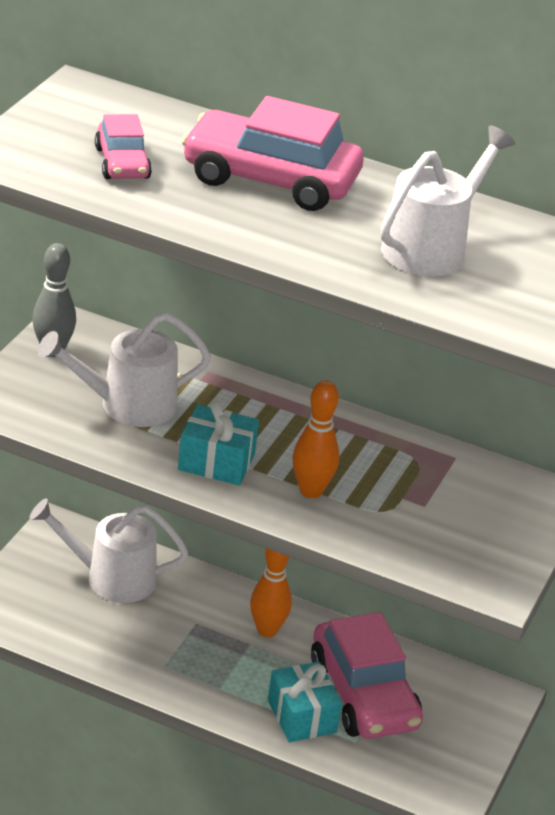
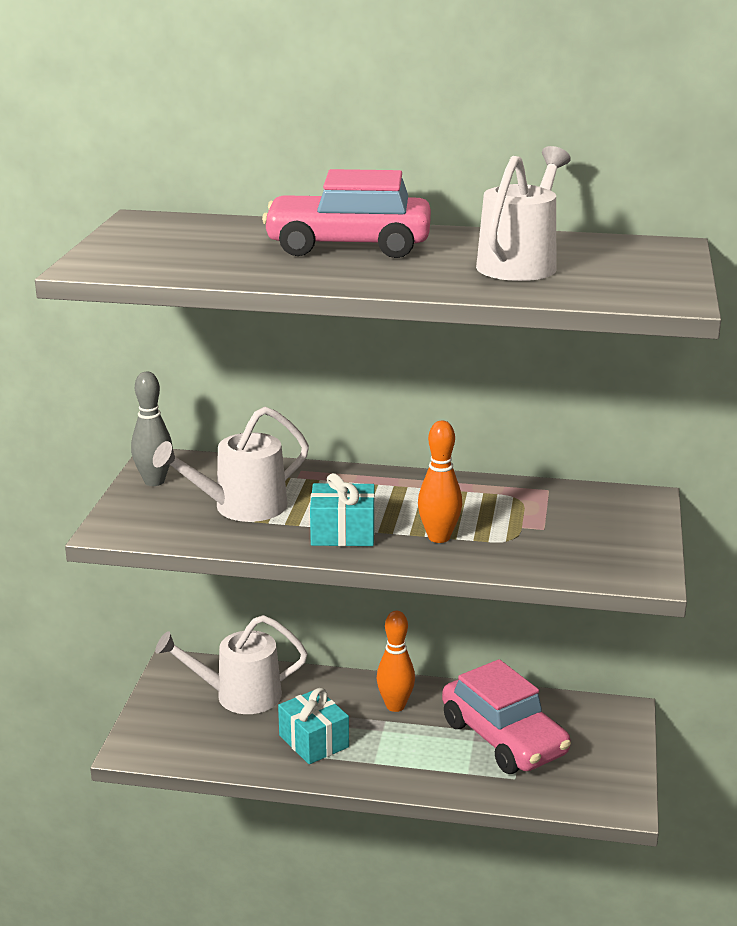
camera: 10 degrees left, 10 degrees down
(122, 163) = (208, 255): pink car -> none
(302, 716) = (458, 769): turquoise gift -> turquoise gift (314, 741)

